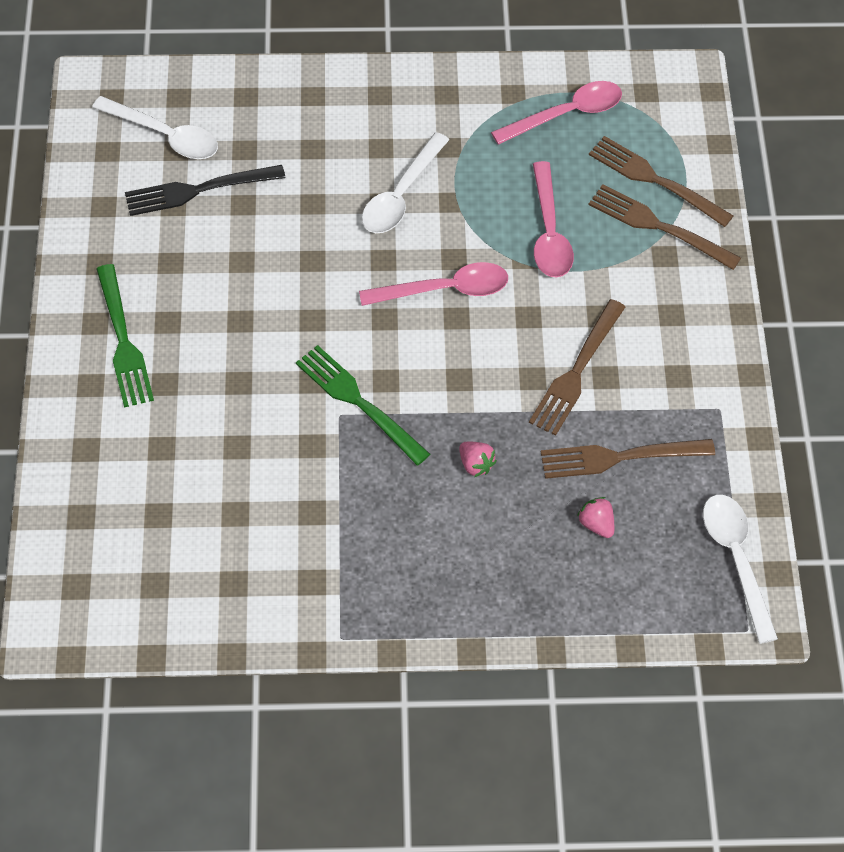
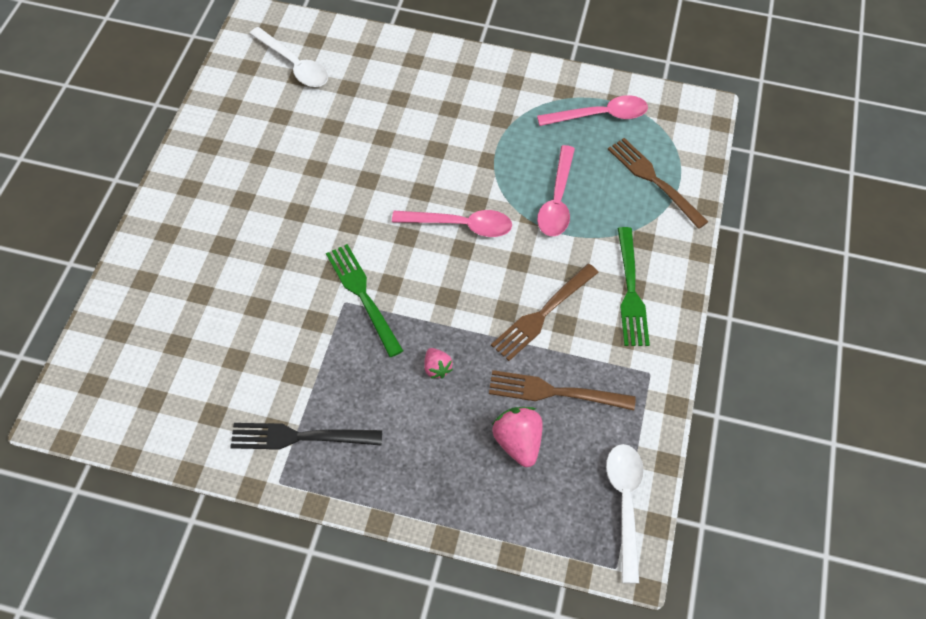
camera: 15 degrees right, 0 degrees up
(123, 341) = (204, 206): green fork -> green fork (630, 291)
(198, 190) = (303, 109): black fork -> black fork (300, 437)
(401, 194) = (452, 146): white spoon -> none
(596, 524) = (517, 442): pink strawberry -> pink strawberry, size x1.69
(658, 226) = (645, 216): brown fork -> none

